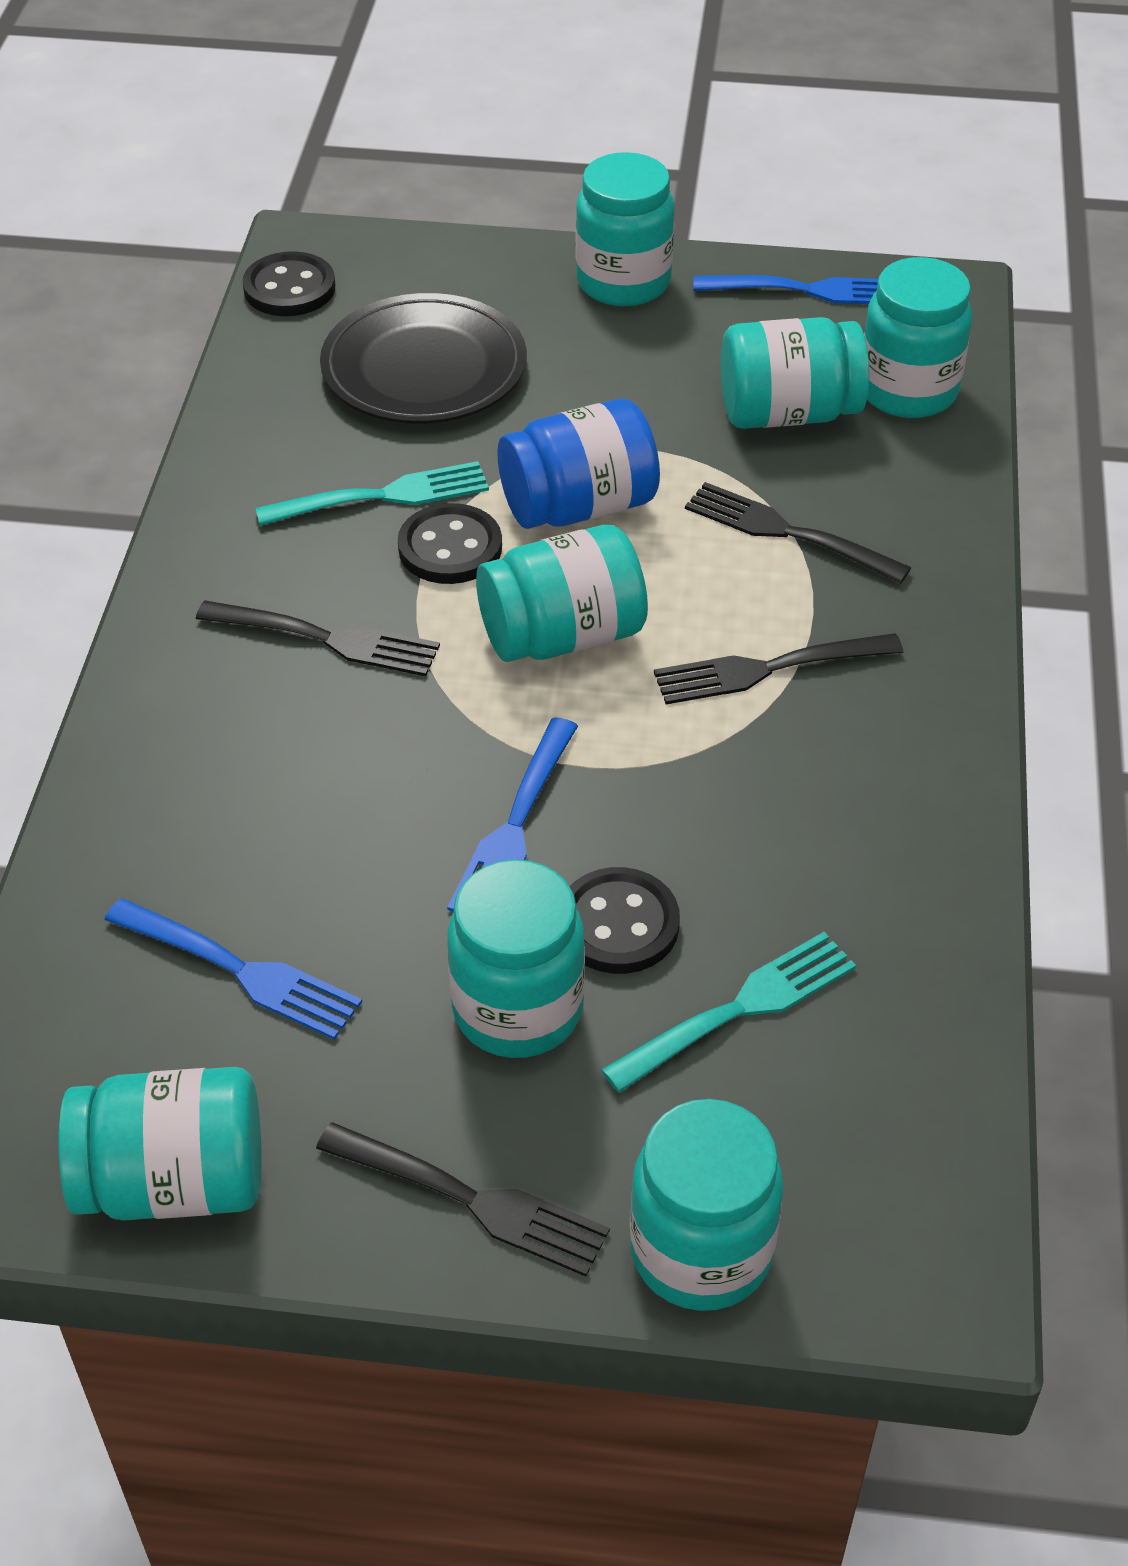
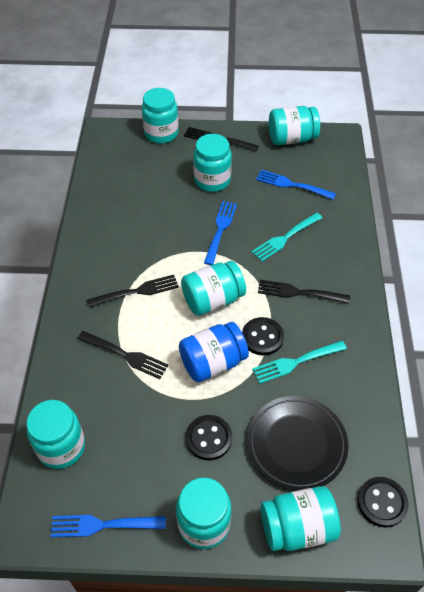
camera: 175 degrees right, 5 degrees up
(618, 924) = (186, 203): black button -> black button (209, 438)
(737, 1011) = (151, 184): turquoise fork -> turquoise fork (285, 237)
(788, 413) = (120, 427): turquoise jar -> turquoise jar (297, 527)

